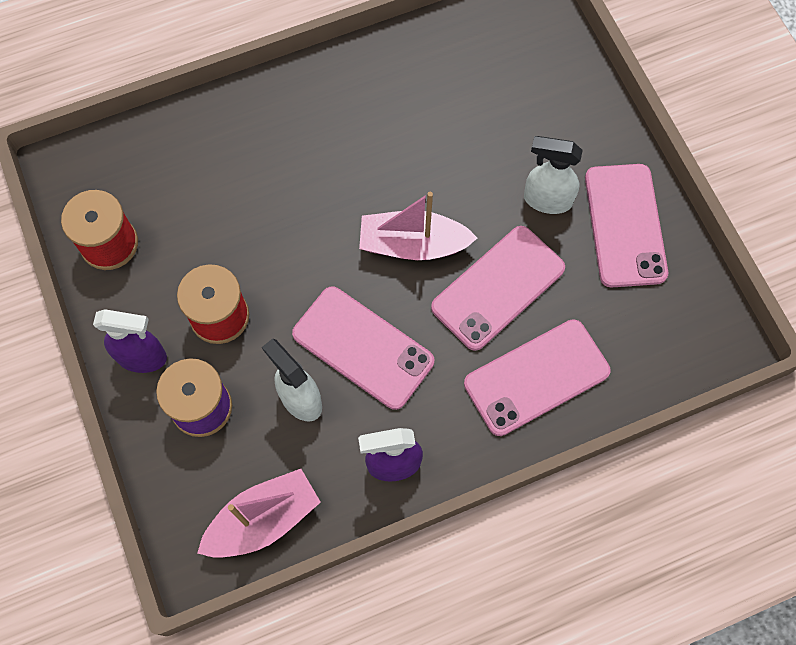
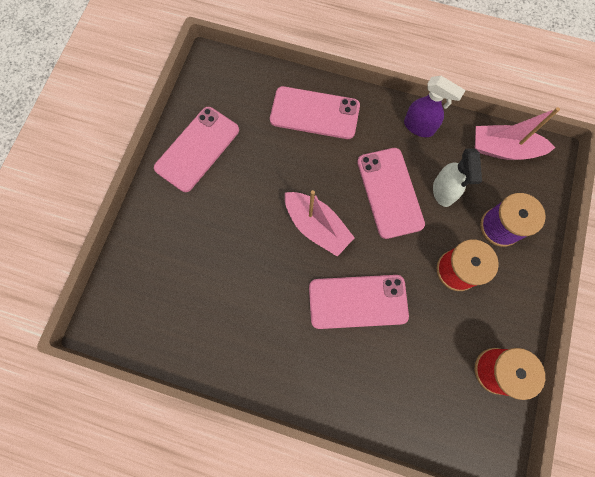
camera: 140 degrees left, 5 degrees up
(142, 357) = (517, 280): purple spray bottle -> none
(498, 288) = (293, 168): pink phone -> pink phone (358, 301)
(547, 200) = (222, 194): white spray bottle -> none

